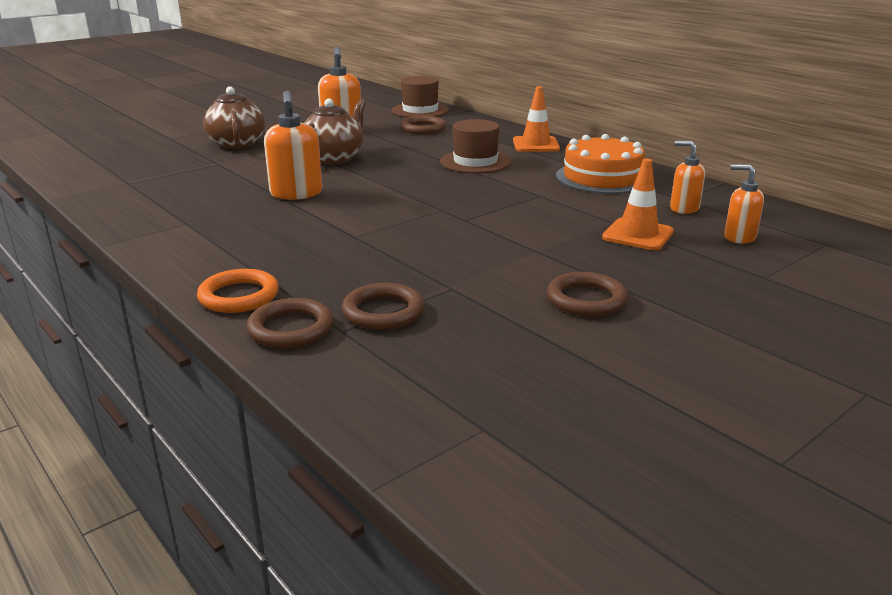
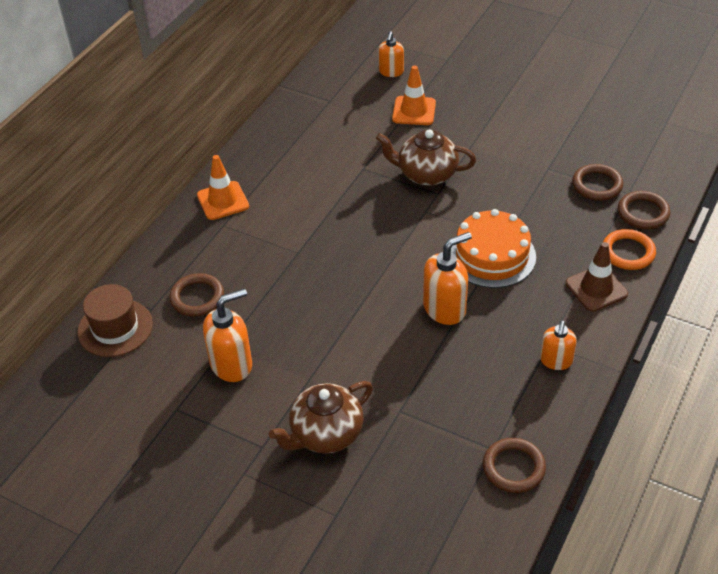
camera: 110 degrees left, 20 degrees up
(215, 262) = (596, 288): none -> brown traffic cone
(334, 158) = (336, 326): brown teapot -> brown teapot (426, 174)
(475, 162) = (296, 226): brown hat -> none
(586, 299) = (523, 116): brown ring -> brown ring (513, 468)
(602, 177) = (301, 145): orange cake -> orange cake (492, 255)
(684, 208) = (350, 98): orange soap dispenser -> orange soap dispenser (556, 361)

